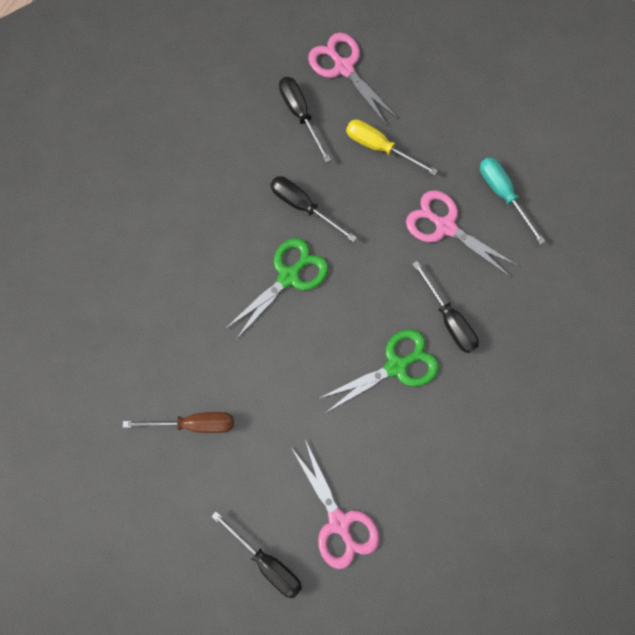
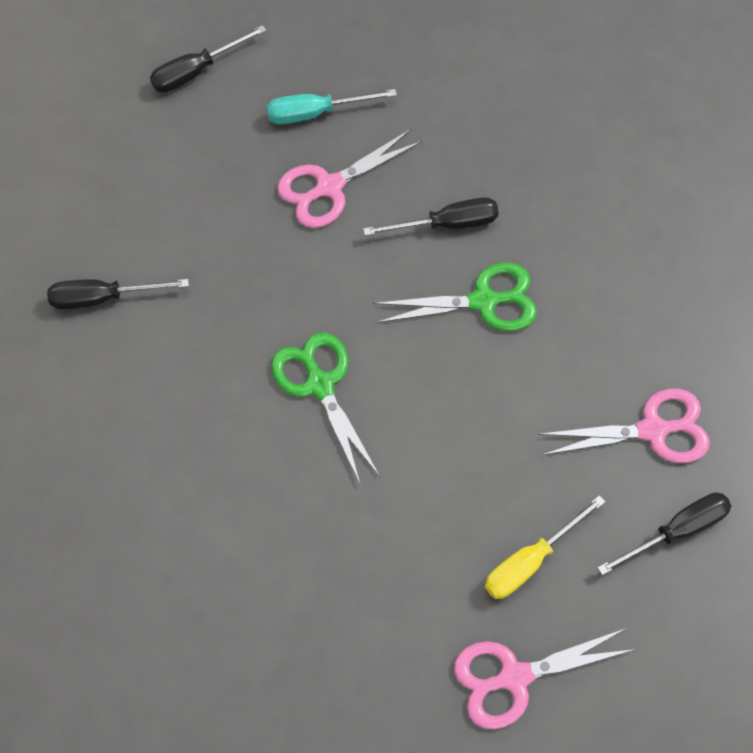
camera: 70 degrees left, 10 degrees down
(194, 423) = (472, 565): brown screwdriver -> none
(303, 206) = (232, 336): black screwdriver -> black screwdriver (196, 71)
(344, 68) = (63, 225): pink scissors -> pink scissors (514, 677)
(379, 147) = (193, 222): yellow screwdriver -> yellow screwdriver (530, 560)
(396, 366) = (483, 301): green scissors -> green scissors turned 90 degrees clockwise

